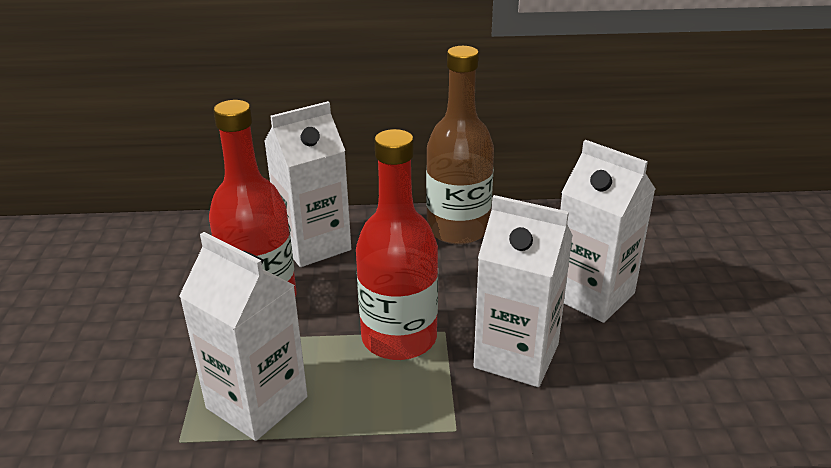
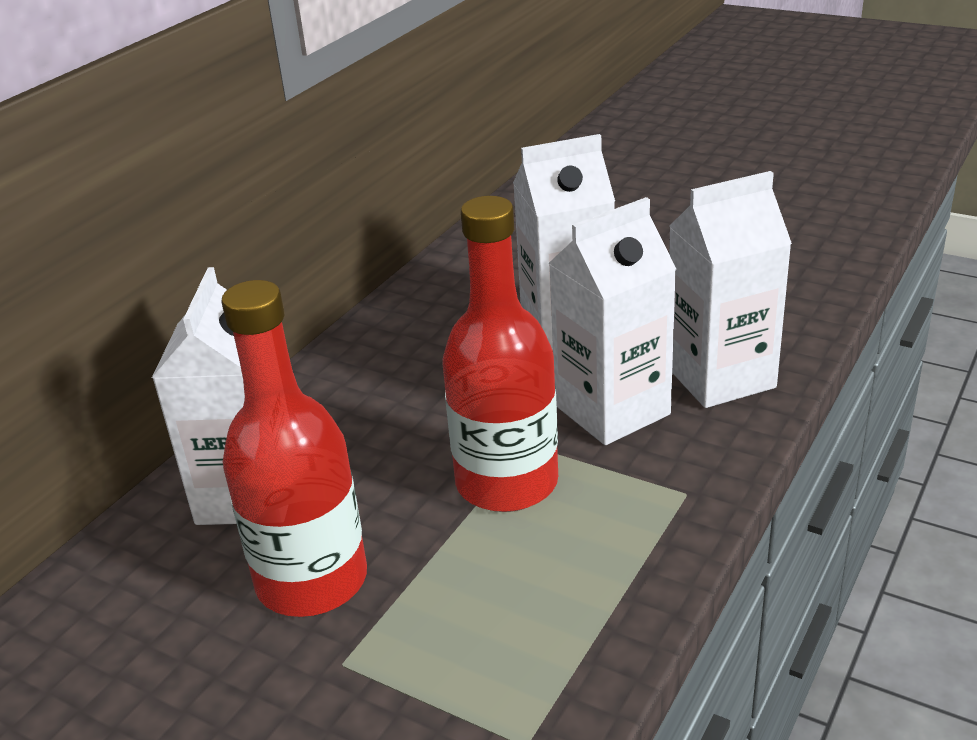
camera: 55 degrees left, 0 degrees up
(257, 402) = (515, 644): white carton -> white carton (720, 377)
(458, 229) = (357, 368): brown bottle -> none

